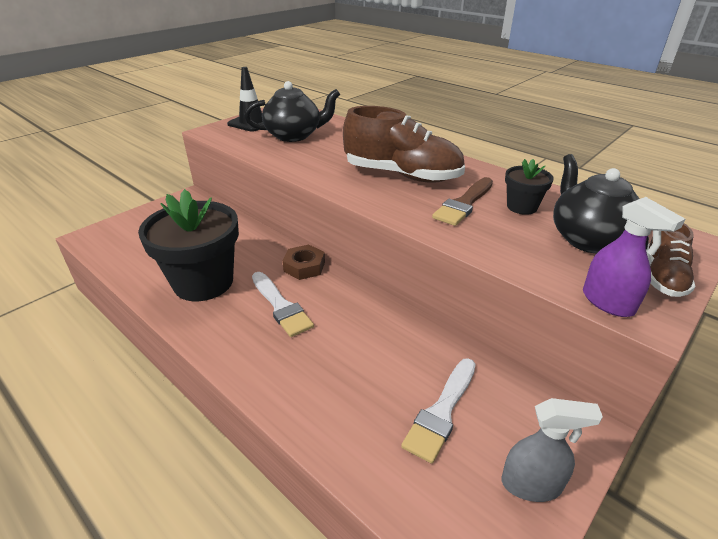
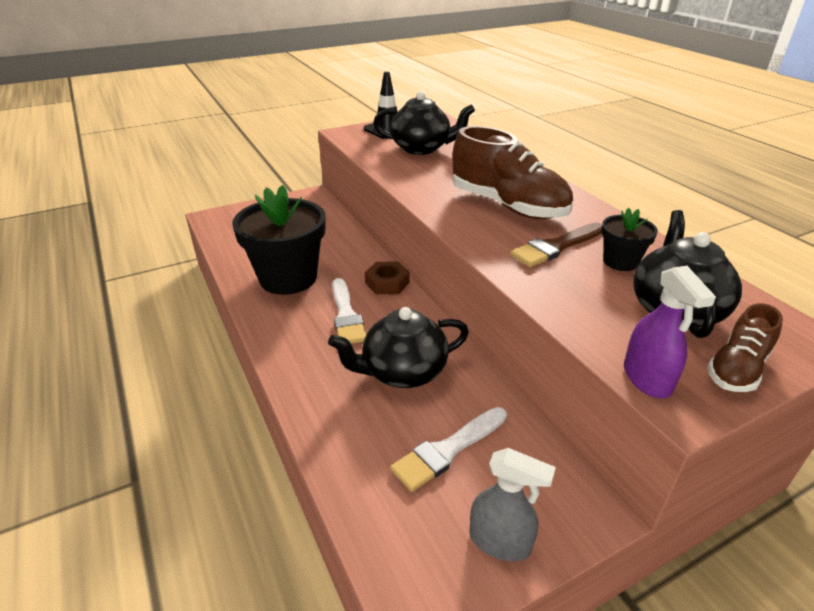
camera: 20 degrees right, 0 degrees up
(362, 348) = (402, 372): none -> black teapot

